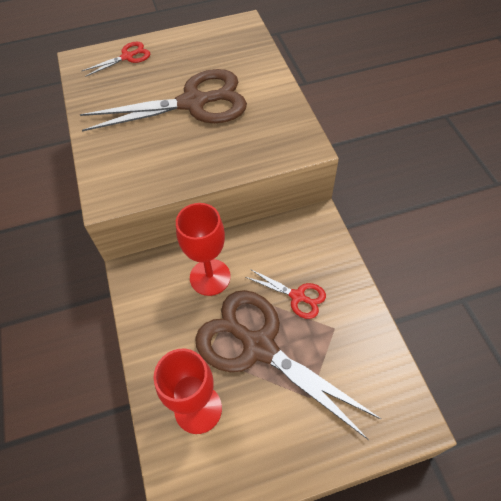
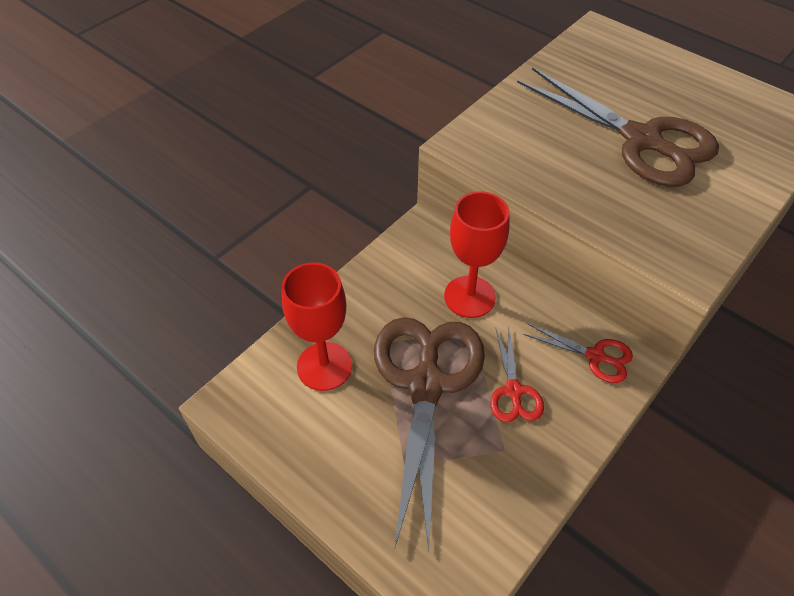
camera: 55 degrees right, 5 degrees down
(128, 57) = (643, 58): red scissors -> red scissors (596, 356)

